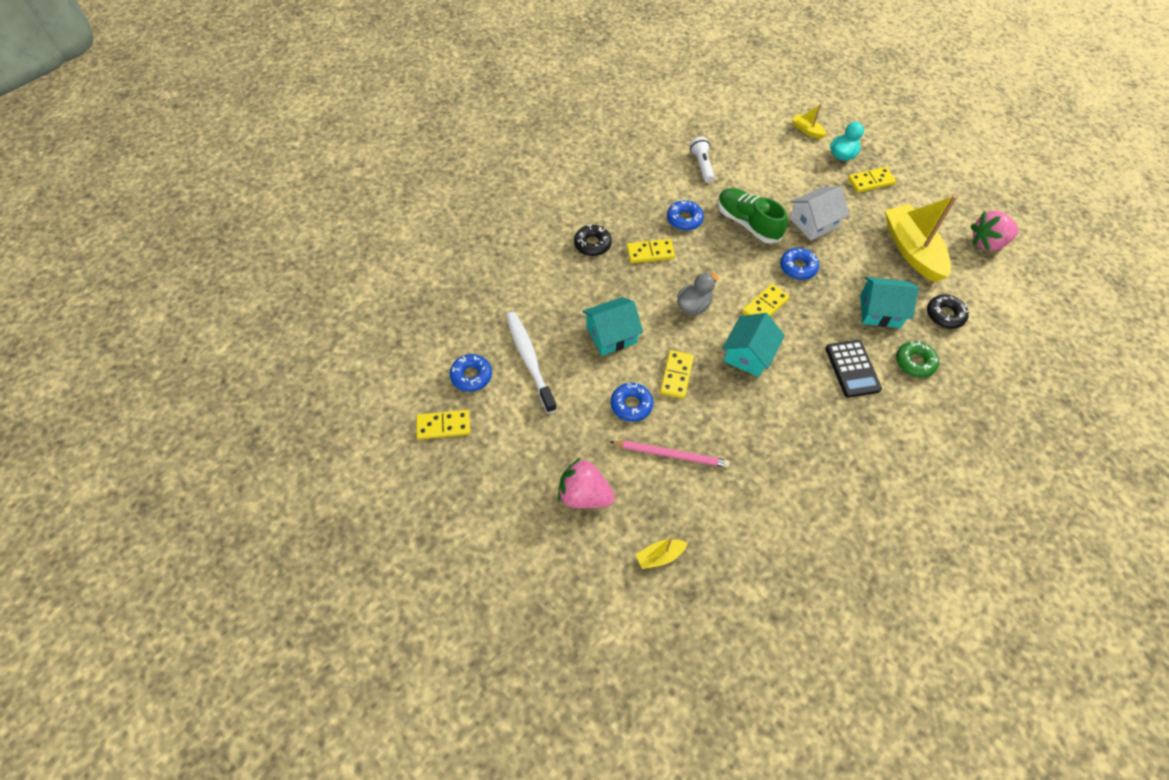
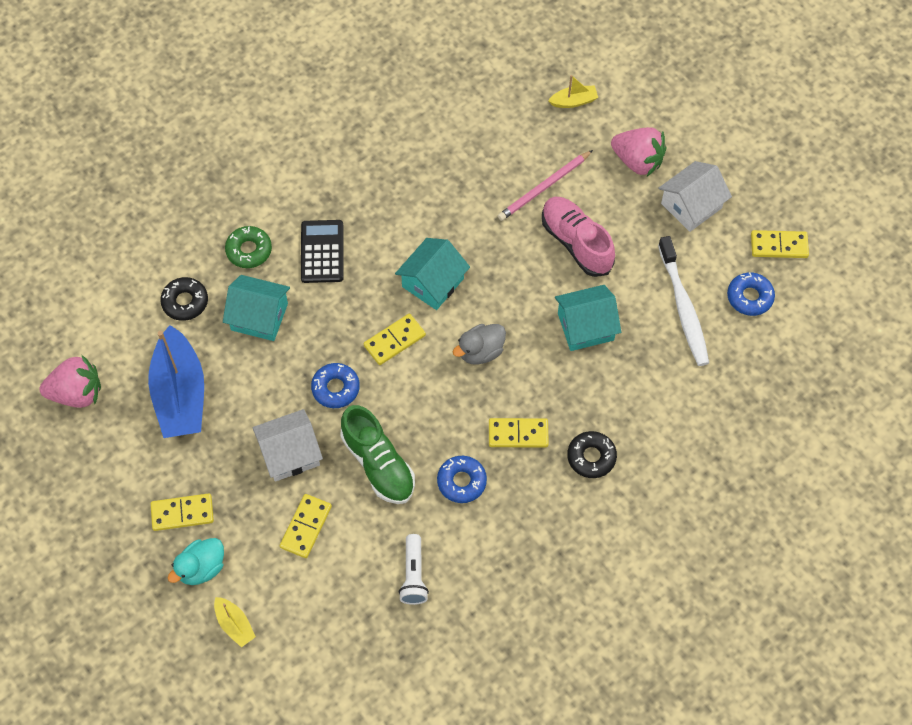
camera: 170 degrees left, 5 degrees up
(527, 455) = (691, 205): none -> white house
(631, 405) = (576, 243): blue donut -> pink shoe
(671, 455) = (544, 187): pink pencil -> pink pencil turned 60 degrees counterclockwise
(676, 375) = (520, 269): yellow domino -> yellow domino (306, 527)
(912, 250) = (180, 394): yellow boat -> blue boat

